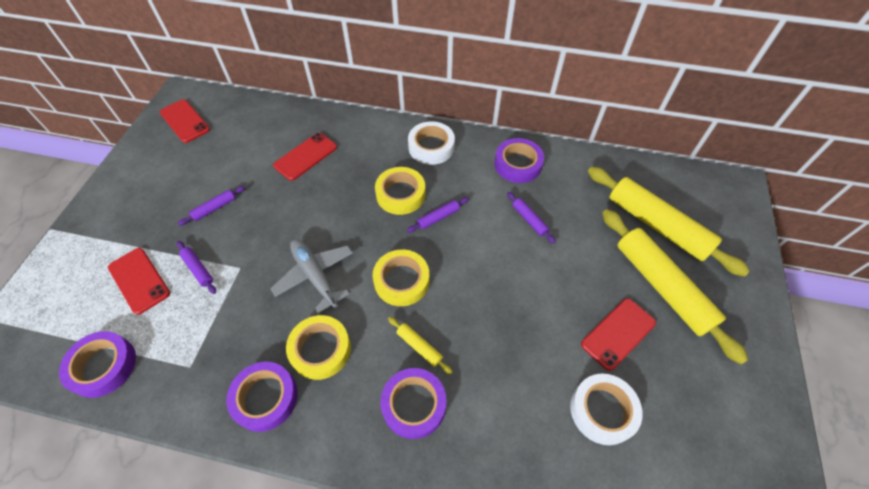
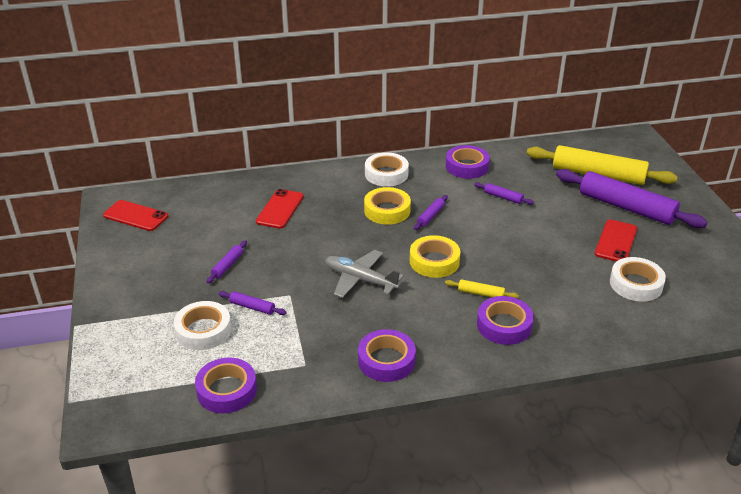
camera: 25 degrees left, 20 degrees down
(139, 280) = (203, 330): red phone -> white tape
(320, 349) = (405, 320): yellow tape -> none
(661, 286) = (626, 207): yellow rolling pin -> purple rolling pin

